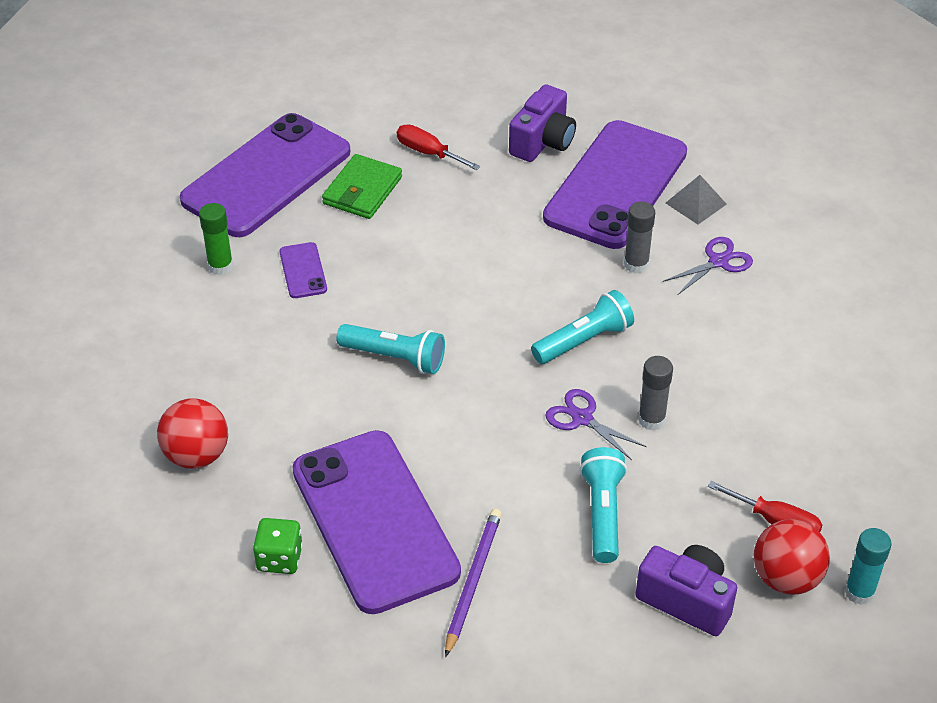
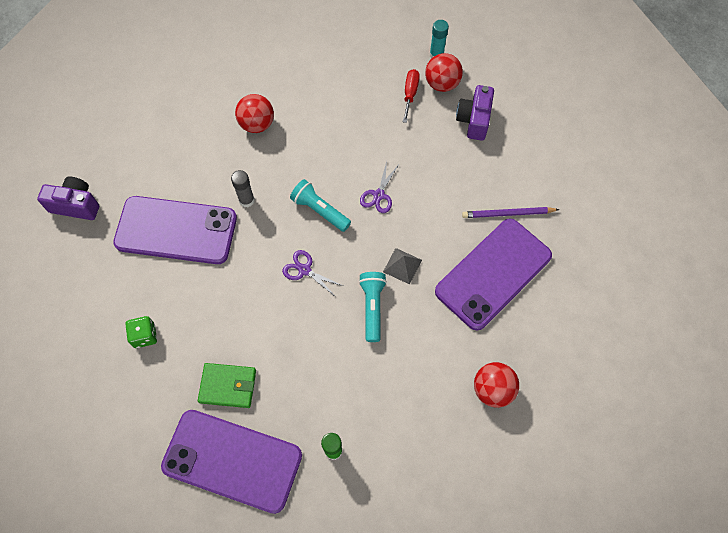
camera: 110 degrees left, 20 degrees up
(279, 558) = (539, 312): green dice -> green dice (145, 336)
(303, 271) = (318, 393): purple phone -> none
(428, 153) = (175, 357): red screwdriver -> none
(543, 142) = (144, 286): purple camera -> purple camera (76, 205)
(602, 513) = (439, 168): turquoise flashlight -> none
(651, 420) = (366, 162): grey glue stick -> none
(695, 203) = (180, 182): grey pyramid -> grey pyramid (402, 266)
(718, 262) = (230, 159): purple scissors -> purple scissors (304, 270)
(774, 305) = (257, 124): none -> red ball

